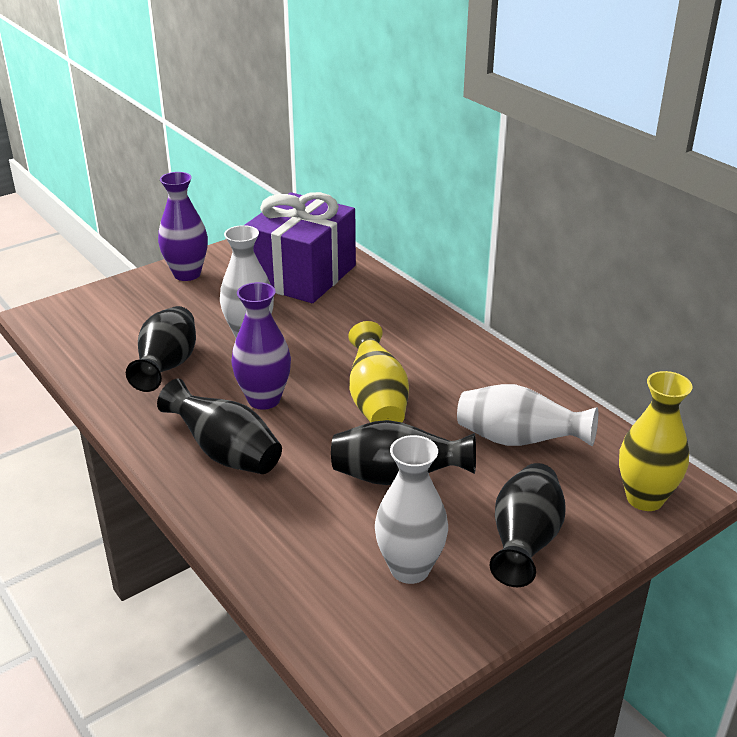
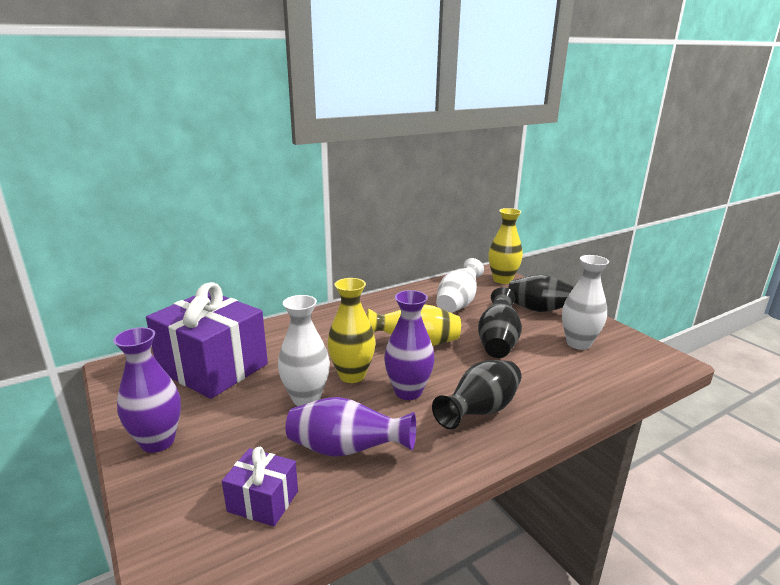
camera: 85 degrees left, 10 degrees down
(110, 334) = (263, 501): none -> purple gift
(167, 367) = (346, 450): black vase -> purple vase
(295, 359) = (352, 375): none -> yellow vase

